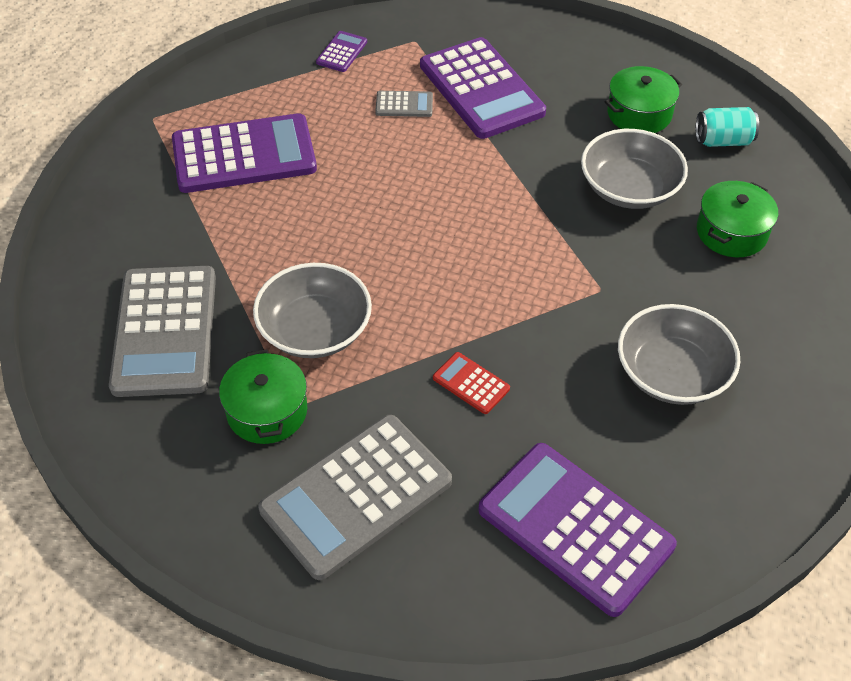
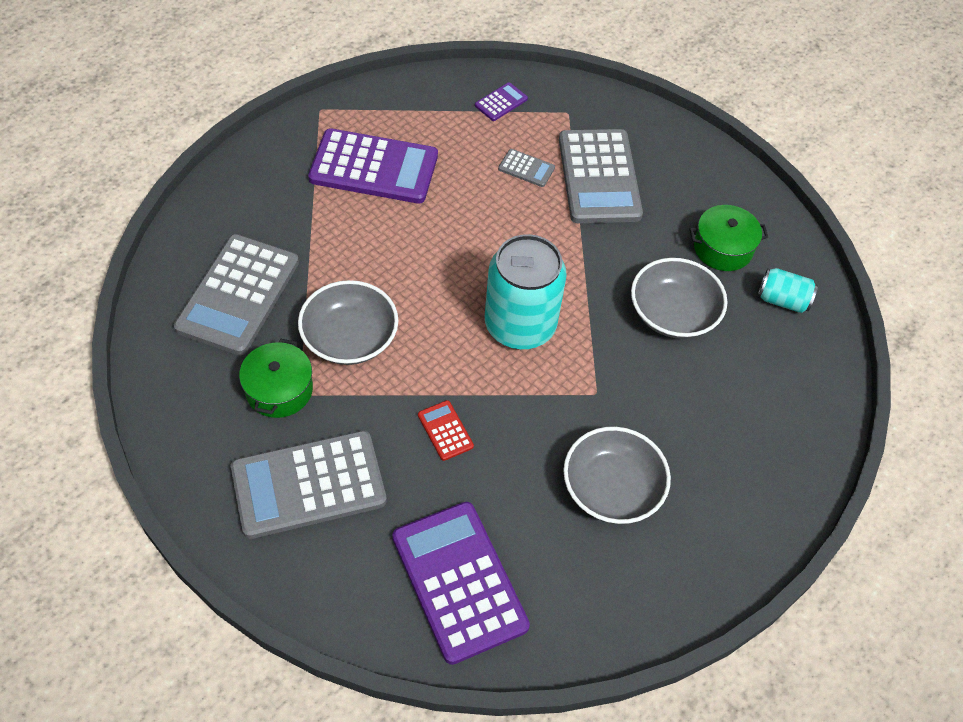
camera: 20 degrees right, 5 degrees up
(481, 89) = (599, 177): purple calculator -> grey calculator
(486, 253) = (520, 325): none -> turquoise can
(731, 232) = (738, 386): green pot -> none

